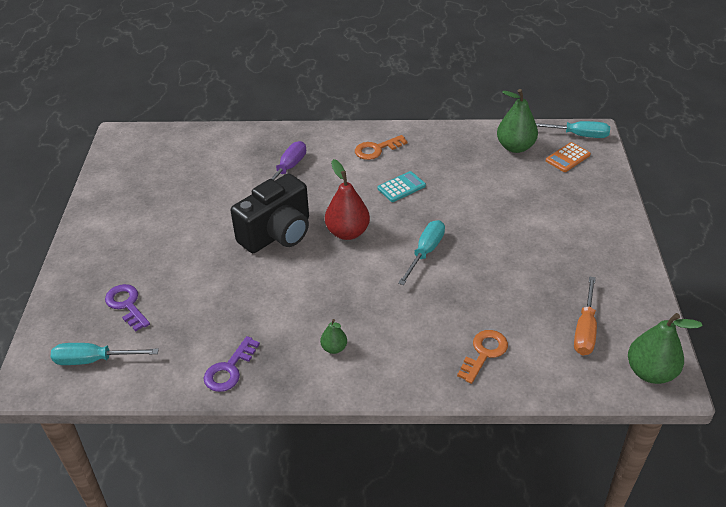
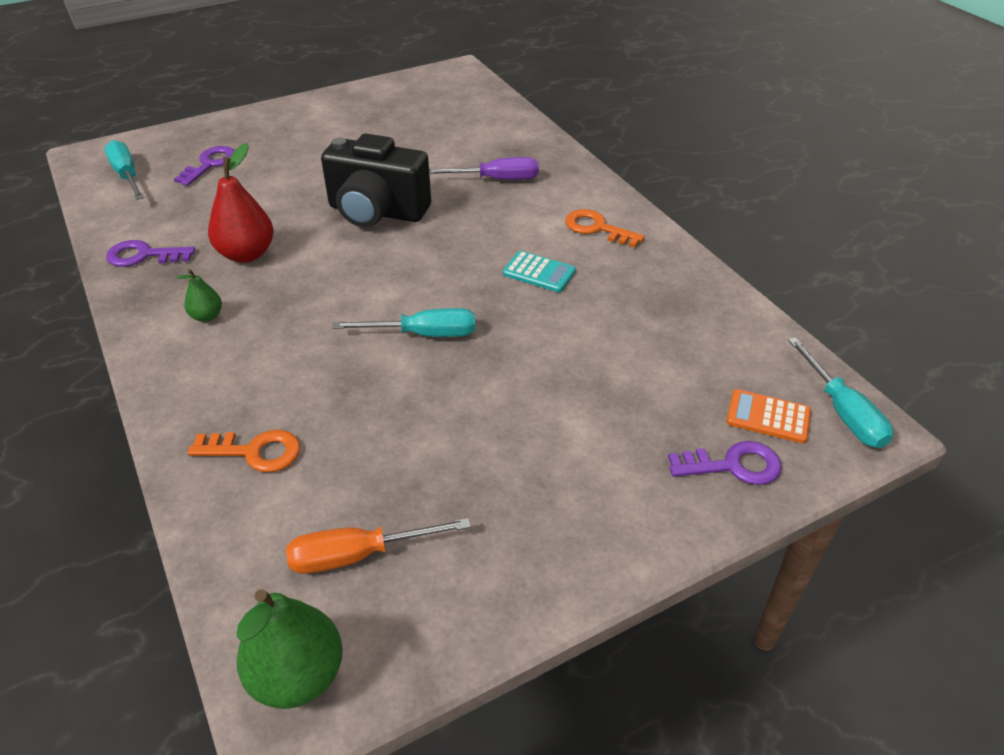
camera: 60 degrees right, 0 degrees up
(347, 232) = (416, 259): red pear -> red pear (247, 254)
(515, 147) = (733, 350): green pear -> none
(592, 182) = (733, 465): none -> purple key

